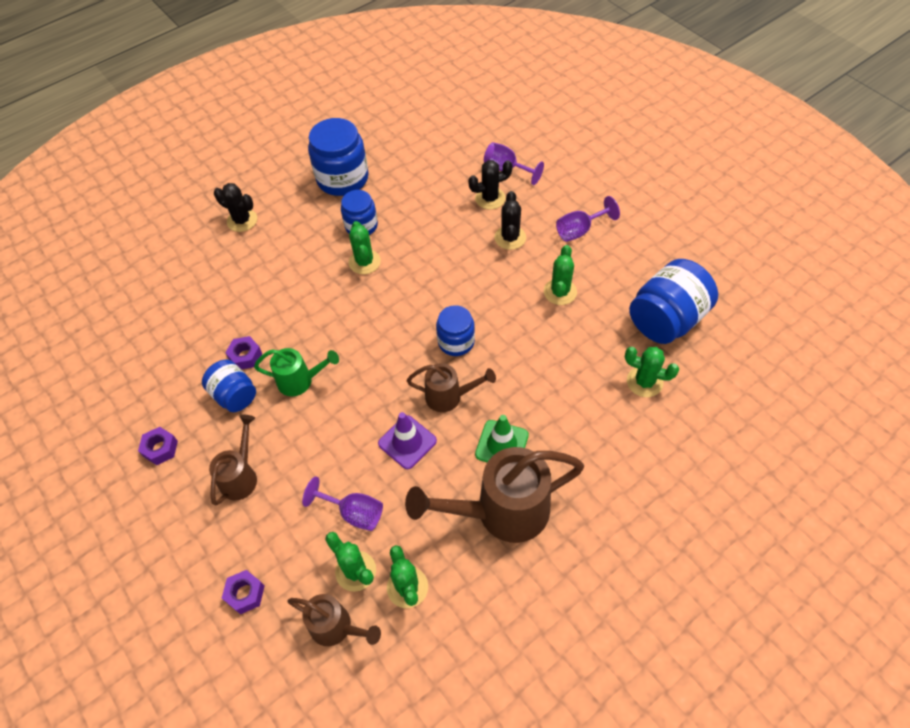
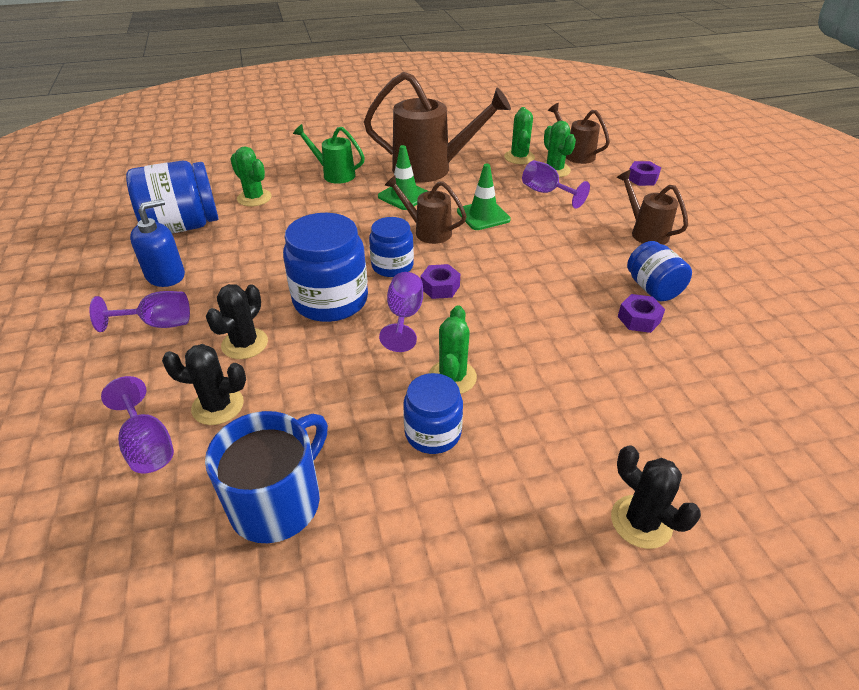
camera: 160 degrees left, 15 degrees down
(160, 449) = (734, 269): purple nut -> purple nut (440, 287)
(241, 476) = (645, 232): brown watering can -> brown watering can turned 105 degrees clockwise
(300, 381) = (575, 280): green watering can -> green watering can (334, 174)
(342, 178) = (425, 543): blue jar -> blue jar (330, 300)
(407, 442) = (483, 216): purple traffic cone -> green traffic cone
(419, 296) = (404, 316): none -> purple goblet
(421, 170) = (277, 502): none -> blue mug
(560, 292) = (250, 274): green cactus -> none
(620, 267) = (165, 275): none -> blue soap dispenser

